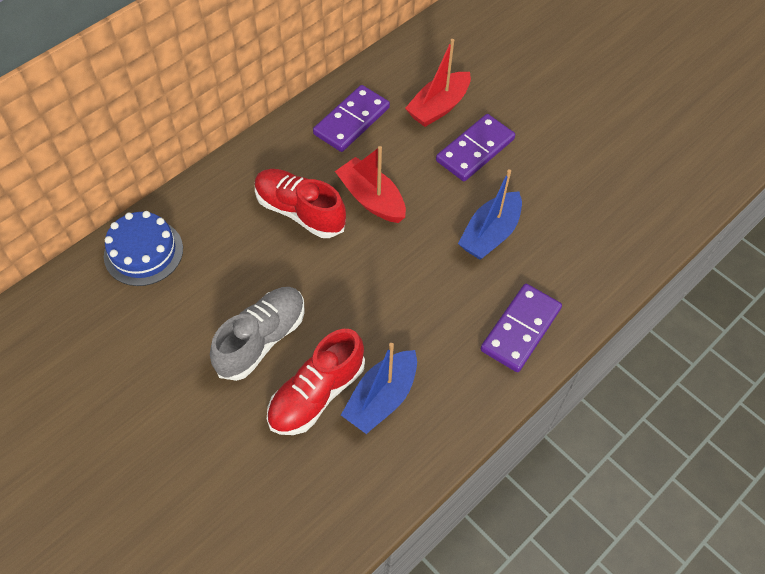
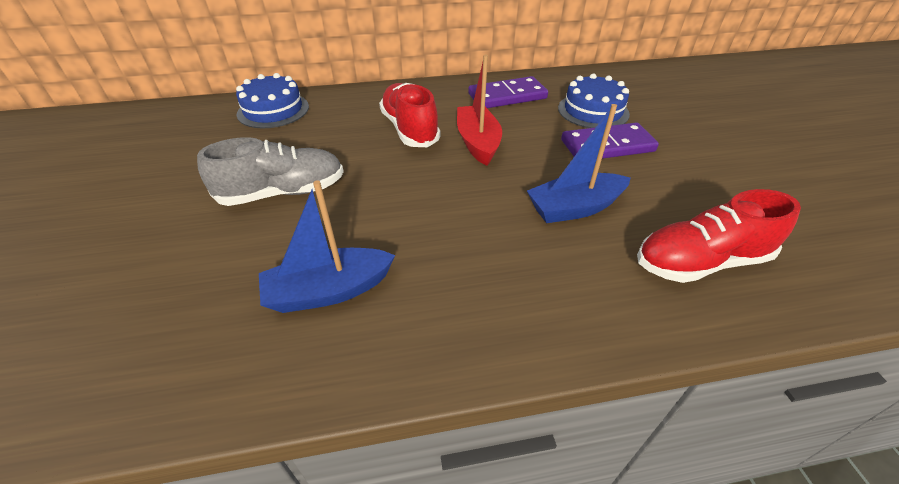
camera: 35 degrees right, 15 degrees down
(316, 394) = (276, 254): red shoe -> red shoe (700, 261)
(438, 107) = (593, 111): red boat -> blue cake
(521, 329) = (545, 306): purple domino -> none

